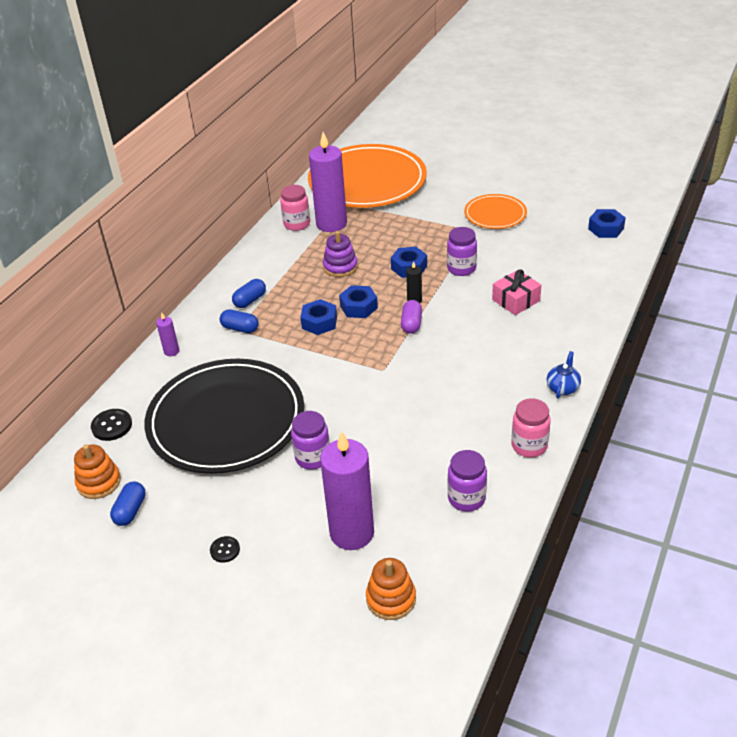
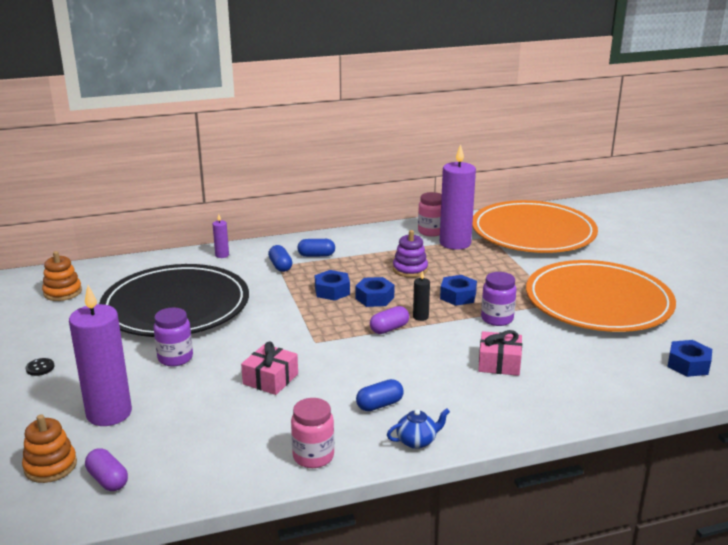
camera: 45 degrees right, 15 degrees down
(112, 426) = (122, 271): black button -> none
(130, 511) = (46, 315): blue capsule -> blue capsule (379, 405)
(407, 419) = (270, 379): none -> pink gift
(445, 570) = (108, 480): none -> purple capsule
(466, 498) = (207, 452): purple jar -> none
(495, 214) = (598, 301): orange plate -> orange plate, size x2.02

